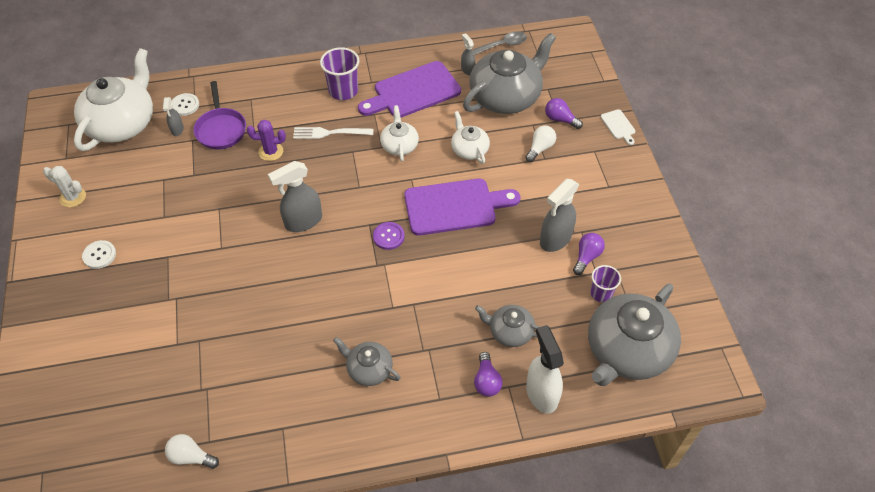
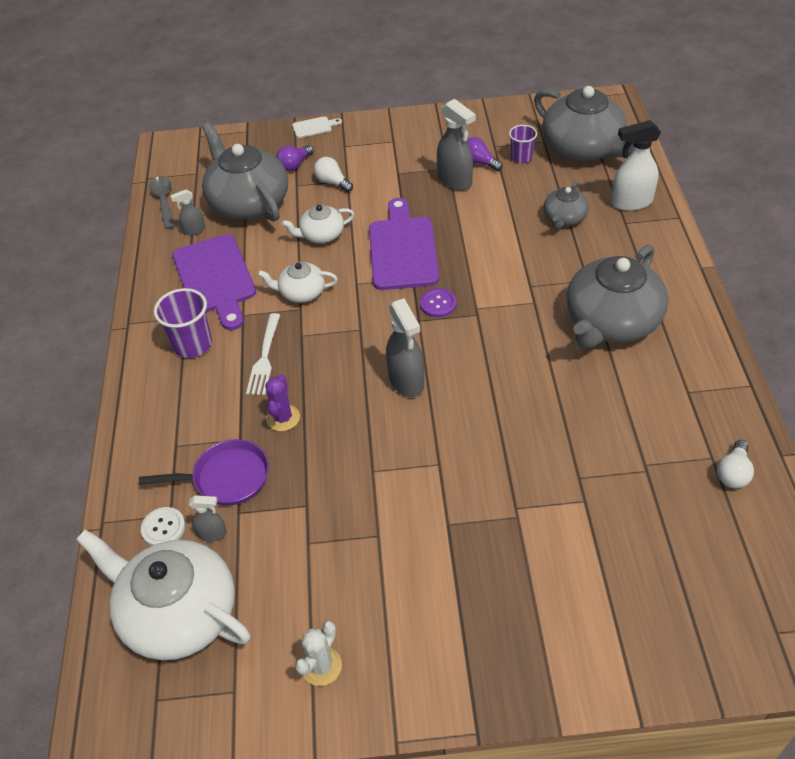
camera: 80 degrees left, 5 degrees down
(99, 255) = (438, 611): white button -> none
(369, 369) = (611, 321): grey teapot -> grey teapot, size x1.97
(486, 381) = (620, 237): purple light bulb -> none

